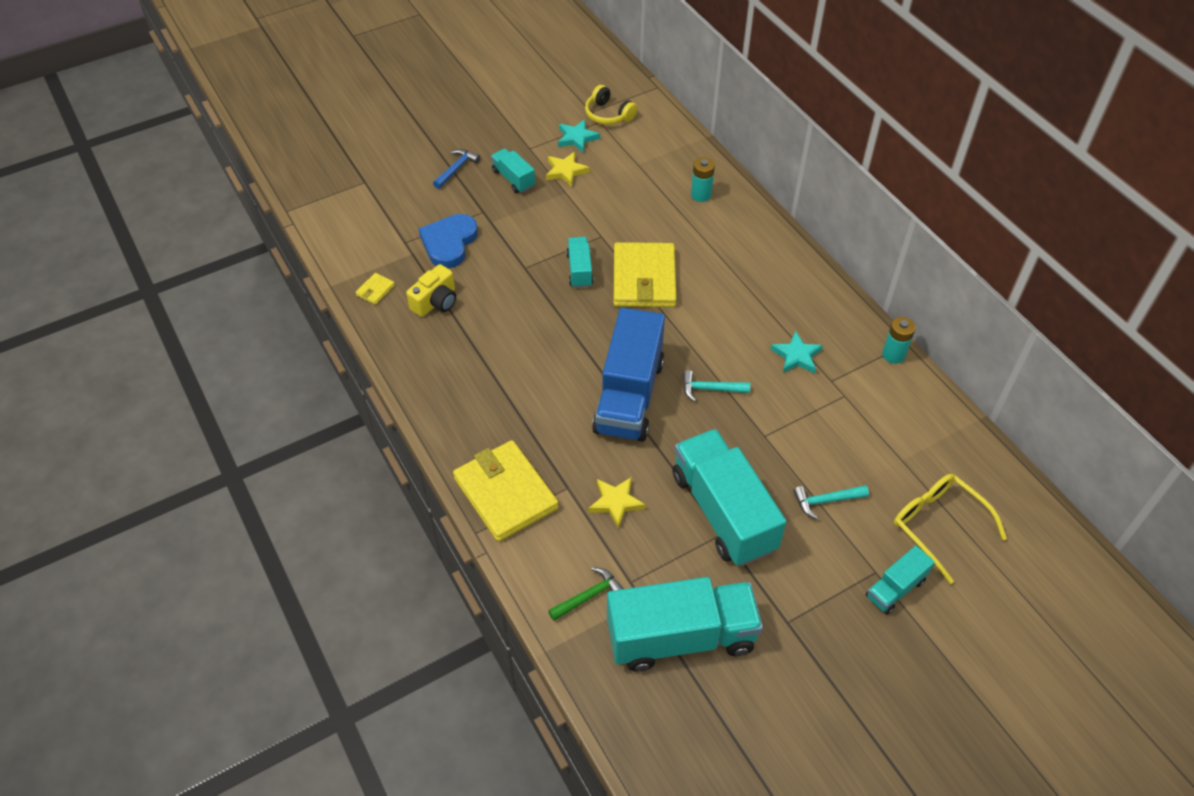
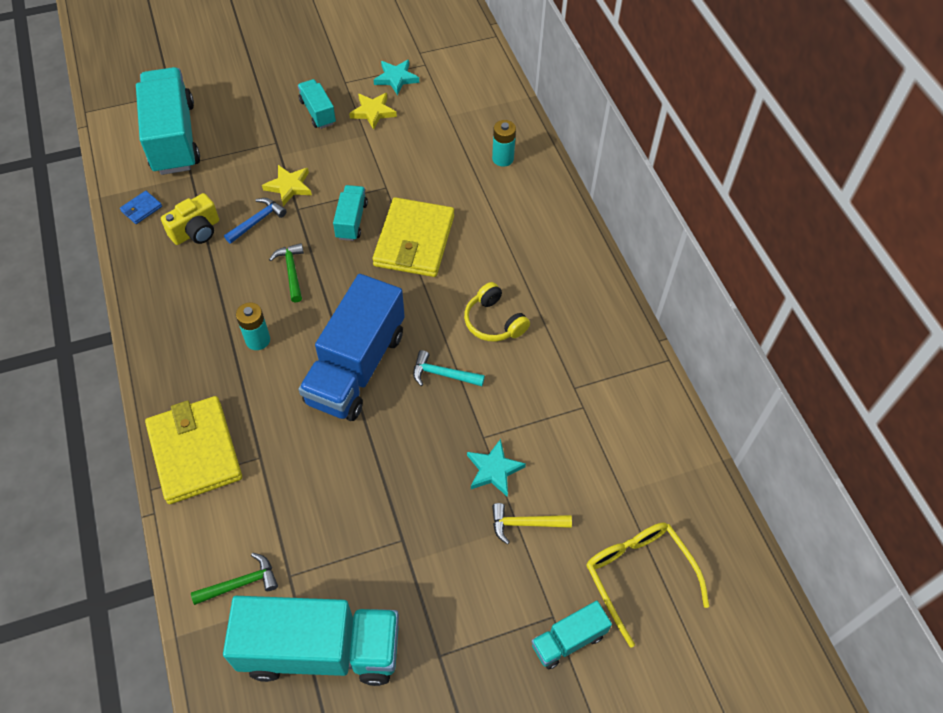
camera: 10 degrees right, 5 degrees up
(375, 290) = (141, 209): yellow wallet -> blue wallet
(449, 243) = (231, 170): blue heart -> none
(456, 169) = (265, 93): blue hammer -> blue hammer (257, 221)
(539, 323) = (291, 271): none -> green hammer
(608, 115) = (436, 58): yellow headphones -> yellow headphones (494, 322)
(616, 502) = (303, 483): yellow star -> yellow star (289, 186)
(723, 512) = (412, 515): turquoise truck -> turquoise truck (173, 138)
(796, 356) = (546, 353): turquoise star -> turquoise star (494, 470)
(826, 501) = (525, 524): turquoise hammer -> yellow hammer
(893, 355) = (650, 370): turquoise battery -> turquoise battery (258, 340)

